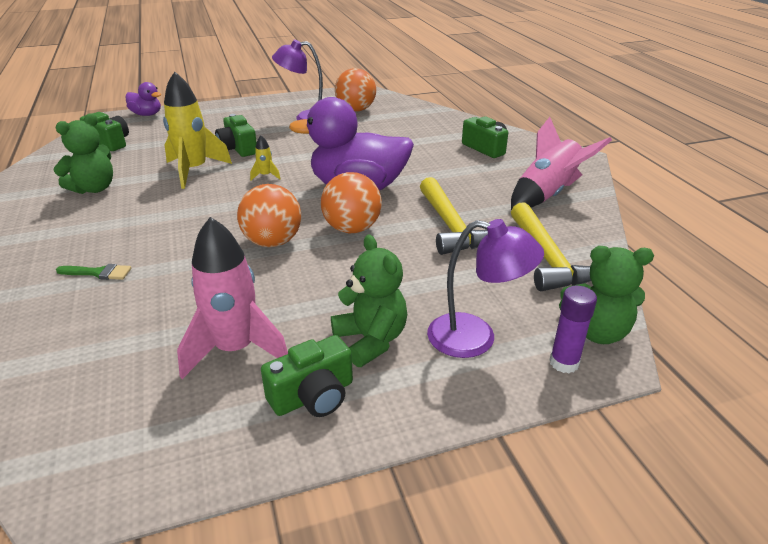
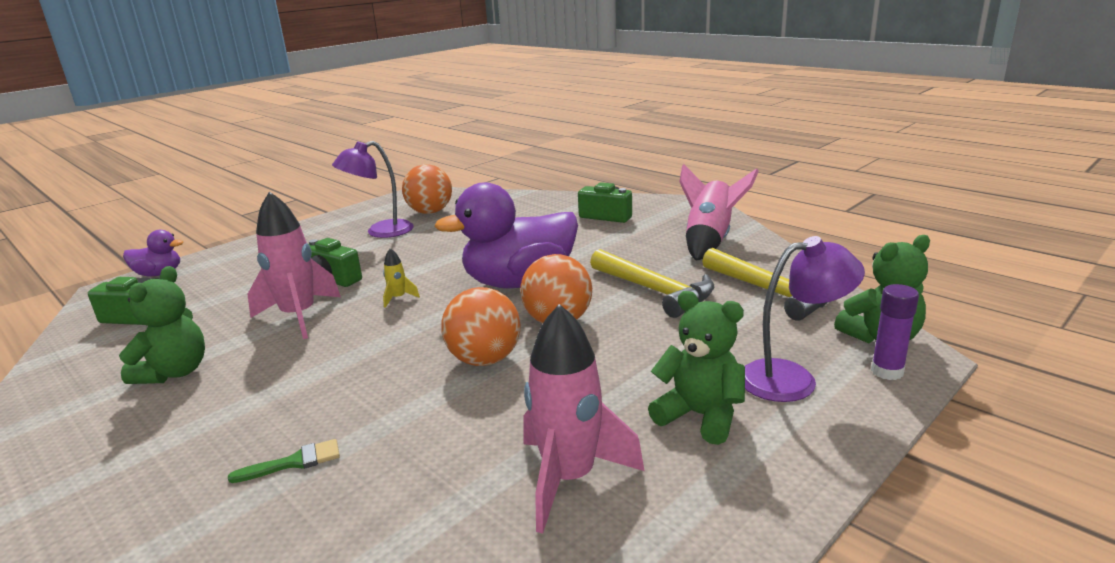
camera: 25 degrees left, 10 degrees down
(194, 171) = (299, 316): yellow rocket -> pink rocket
(313, 396) = (706, 489): green camera -> none

